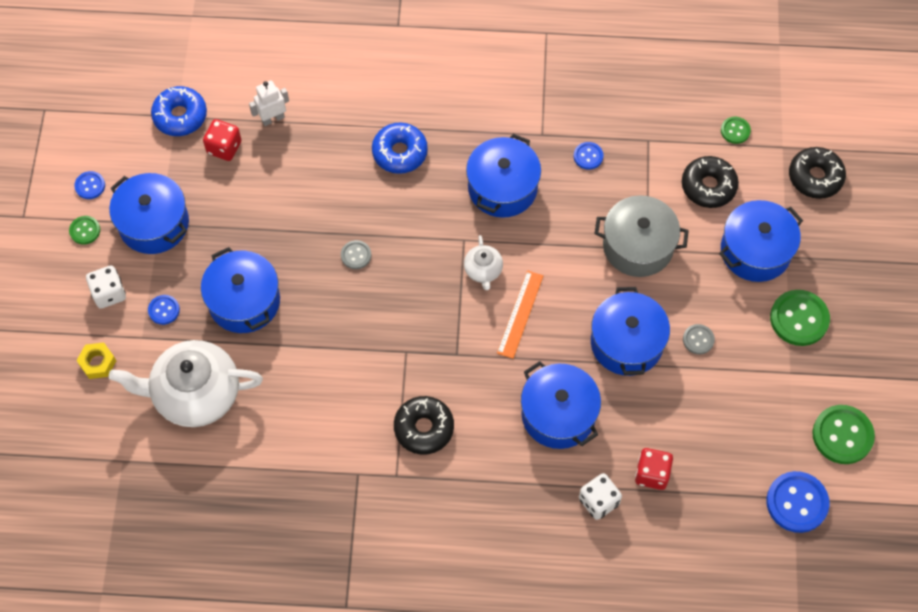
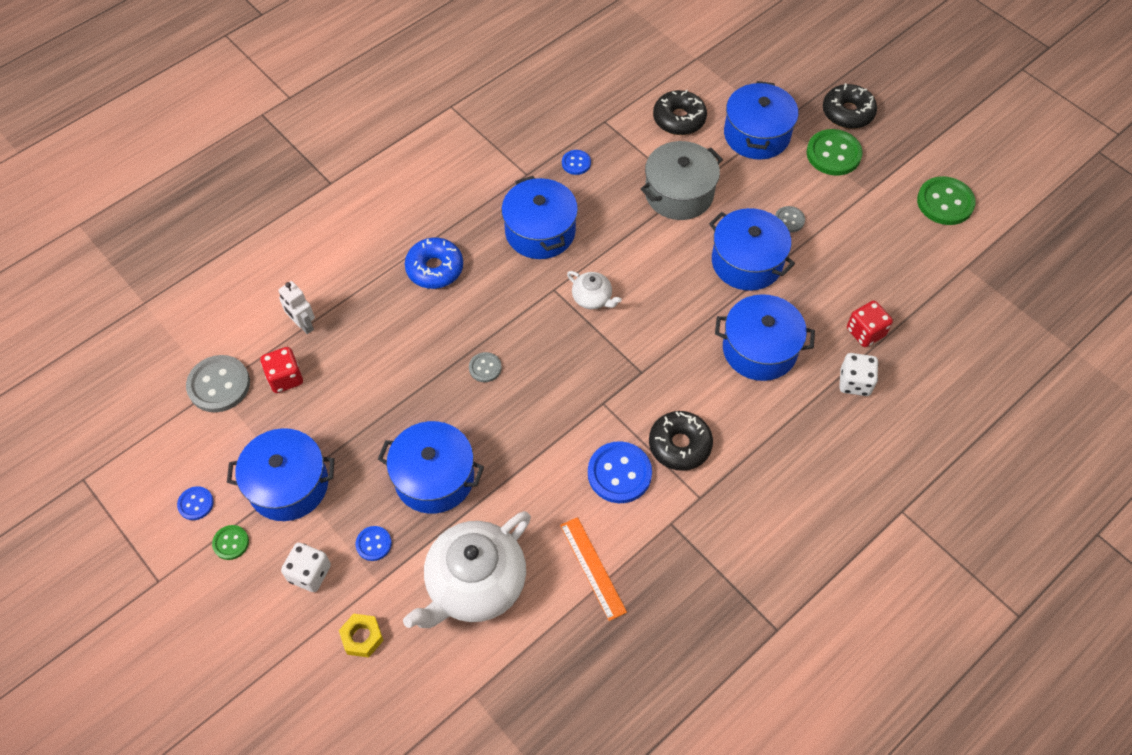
camera: 45 degrees left, 5 degrees down
(180, 116) = (219, 385): blue donut -> grey button
(273, 119) = (303, 325): white robot -> white robot turned 60 degrees counterclockwise
(520, 314) = (653, 305): orange ruler -> orange ruler (593, 568)
(735, 131) = (654, 71): green button -> none
(797, 502) = (971, 268): blue button -> blue button (619, 473)
(815, 177) = (738, 61): black donut -> black donut (847, 113)

